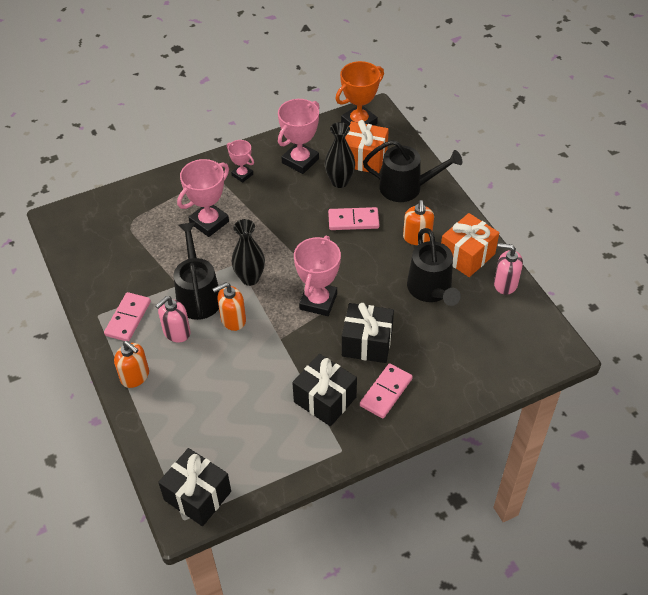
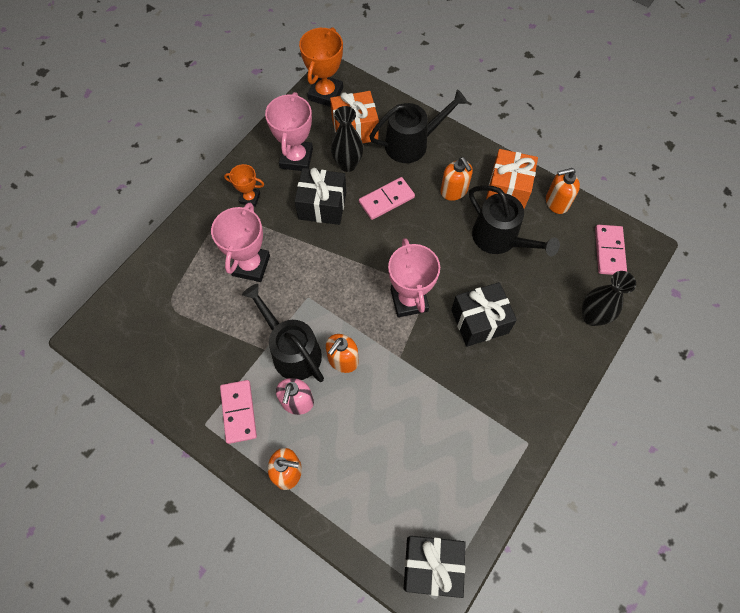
camera: 30 degrees left, 15 degrees up
(242, 175) = (250, 198): pink trophy -> orange trophy
(250, 278) = (330, 307): black vase -> black vase (592, 316)
(325, 399) = (480, 399): black gift -> black gift (322, 205)
(386, 392) = (527, 363): pink domino -> pink domino (609, 251)
(505, 284) = (556, 202): pink soap dispenser -> orange soap dispenser

